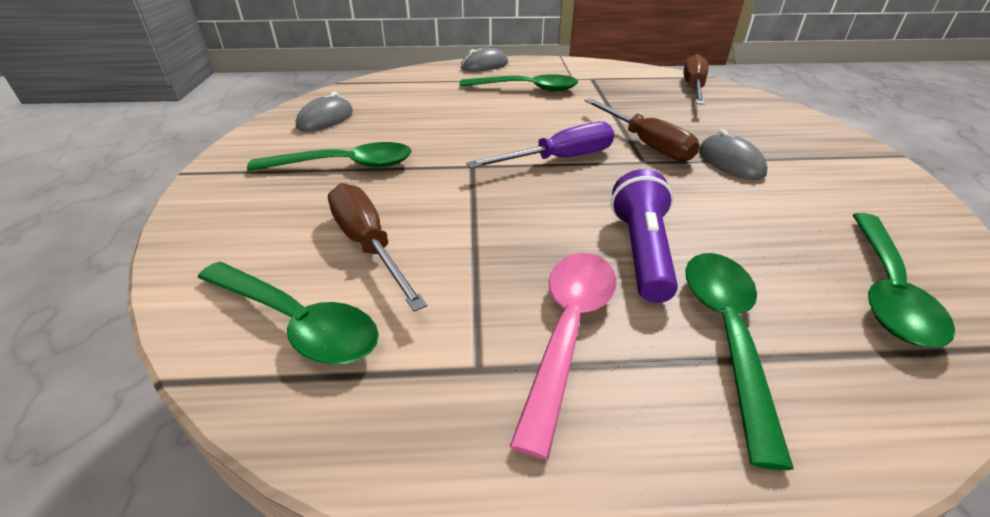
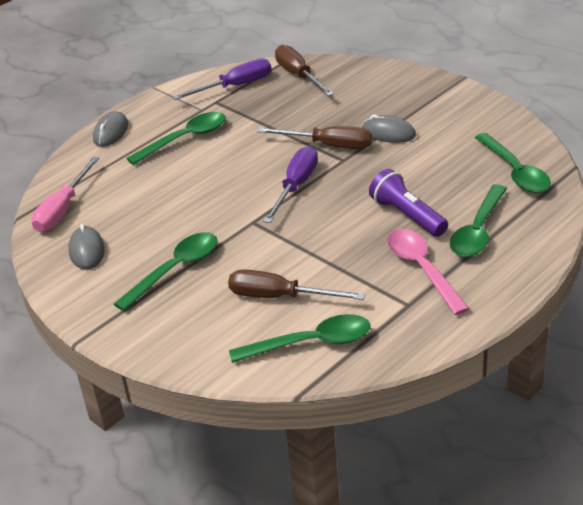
camera: 40 degrees left, 0 degrees up
(368, 90) = (63, 209): none -> pink screwdriver
(624, 75) = (235, 86): none -> purple screwdriver
(726, 334) = (478, 231): green spoon -> green spoon turned 120 degrees counterclockwise

